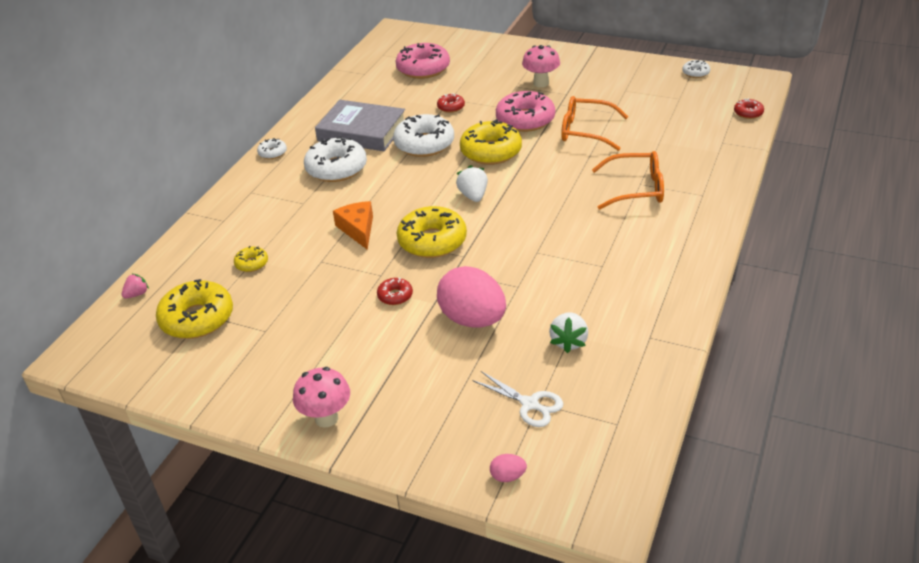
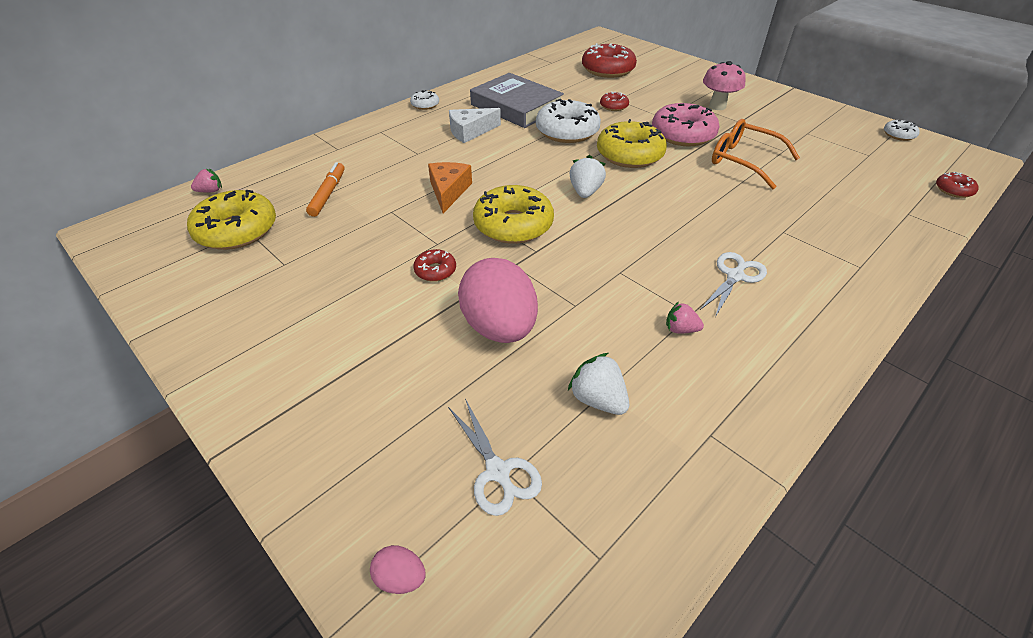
camera: 20 degrees right, 5 degrees up
(252, 263) = (328, 194): yellow donut -> orange marker
(326, 418) = (258, 389): pink mushroom -> none
(336, 168) = (470, 131): white donut -> white cheese
(423, 69) = (608, 70): pink donut -> red donut
(569, 341) = (598, 399): white strawberry -> white strawberry turned 105 degrees clockwise
(600, 279) = (680, 329): none -> pink strawberry
(620, 229) = (735, 276): none -> white scissors
(636, 189) = (776, 236): orange glasses -> none

